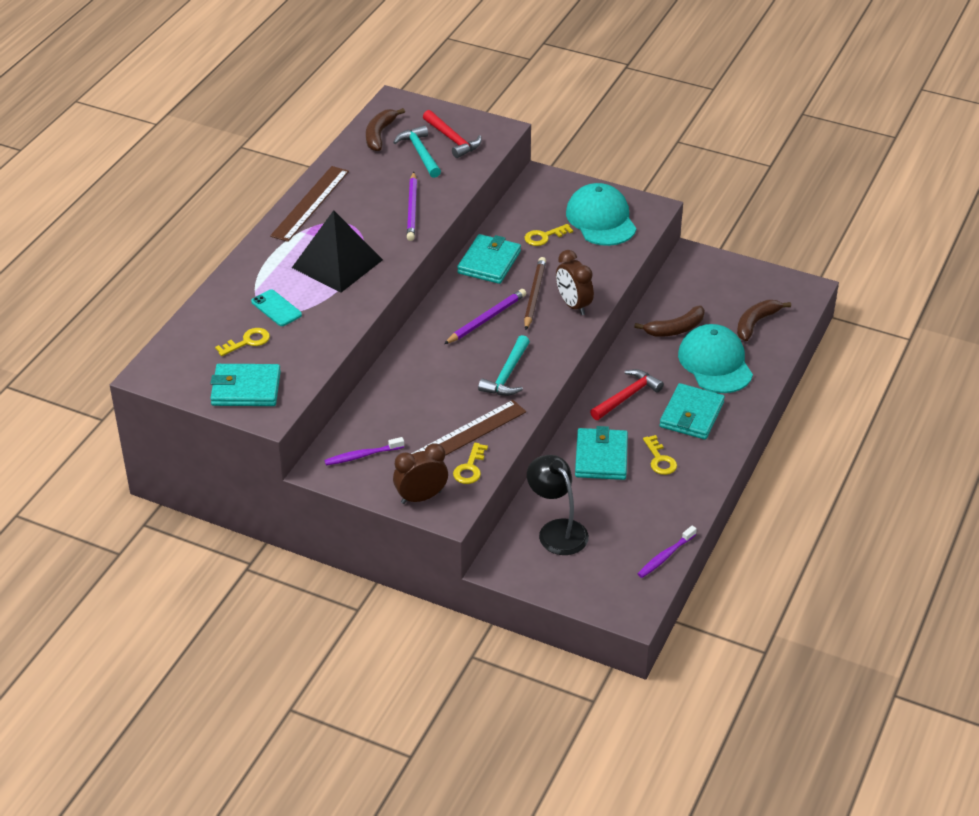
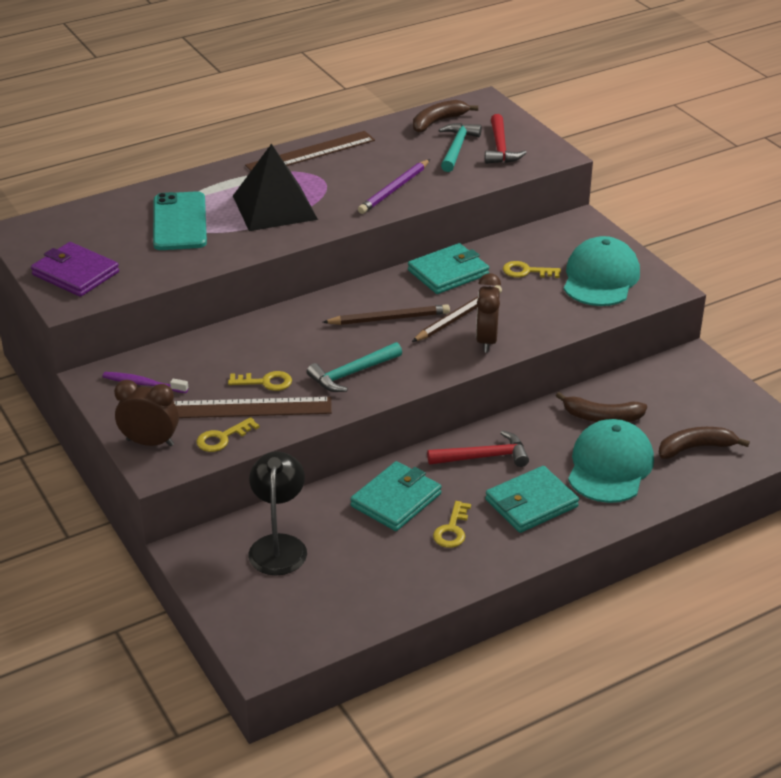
camera: 35 degrees right, 5 degrees down
(246, 389) = (75, 273): turquoise wallet -> purple wallet
(247, 342) = (124, 238): yellow key -> yellow key (265, 382)
(276, 308) = (180, 222): turquoise phone -> turquoise phone, size x1.76
(486, 319) = (389, 319): purple pencil -> brown pencil
(665, 556) = (355, 623): purple toothbrush -> none

